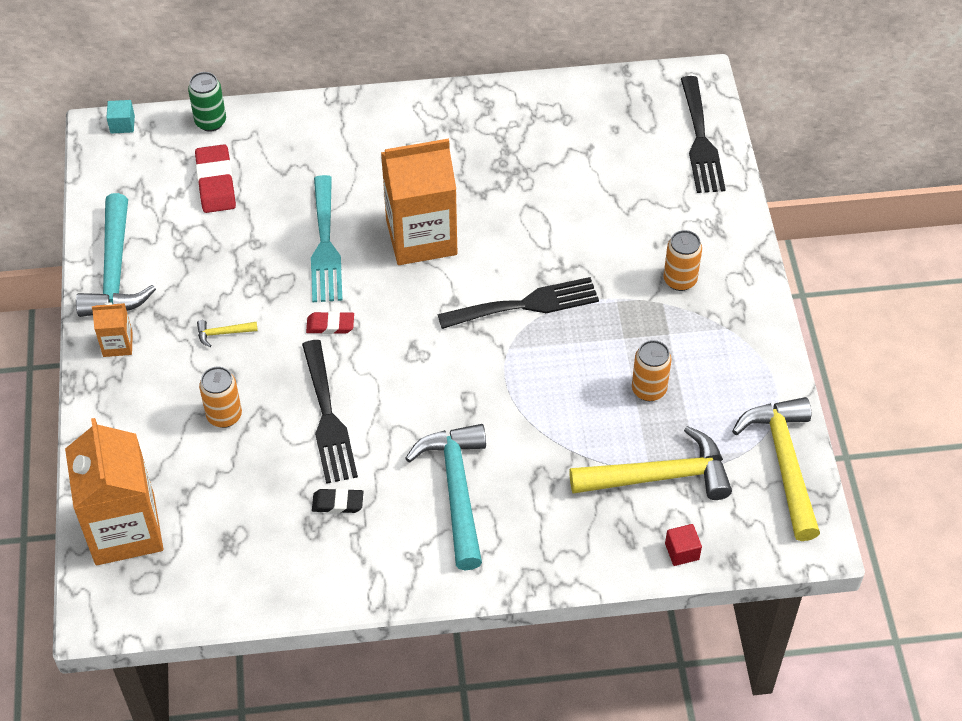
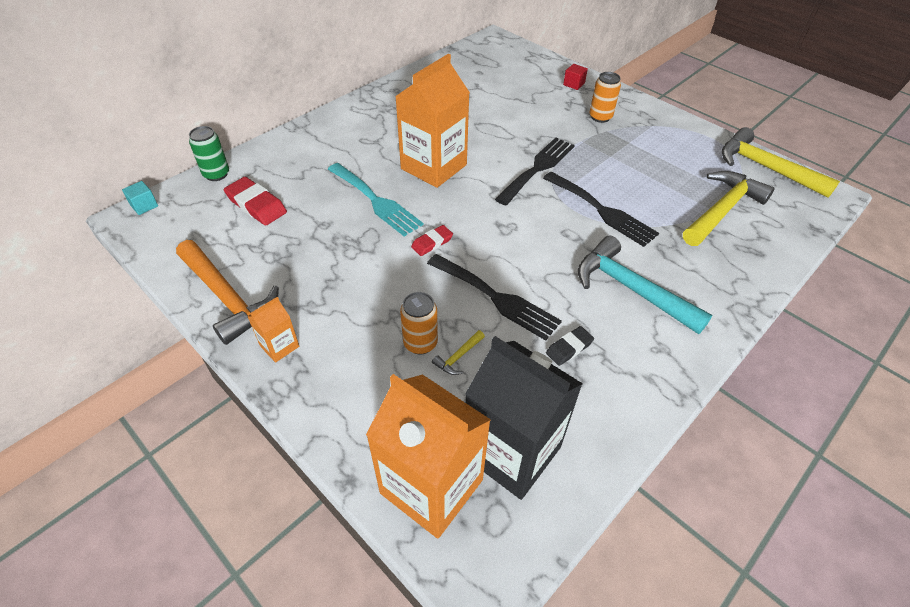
camera: 40 degrees left, 5 degrees down
(115, 271) = (227, 297): turquoise hammer -> orange hammer
(204, 547) = (512, 451): none -> black carton
(223, 333) = (359, 290): yellow hammer -> yellow hammer (458, 357)
(649, 389) = (656, 172): orange can -> none
(682, 551) = (788, 240): red cube -> red cube (574, 84)
(700, 141) = (528, 59): black fork -> black fork (602, 211)

